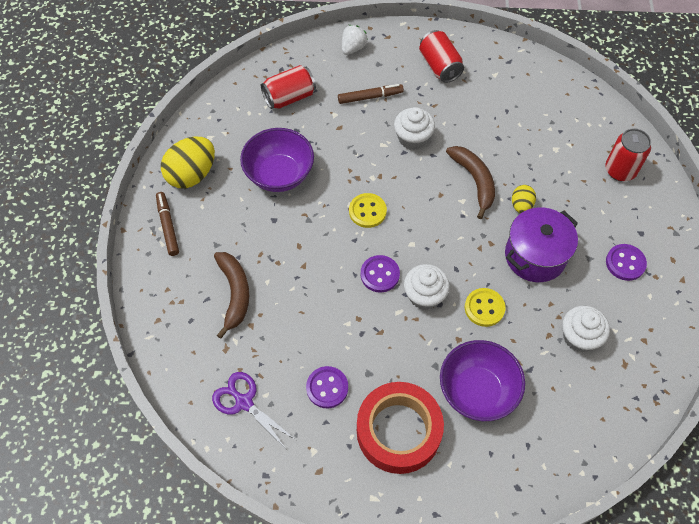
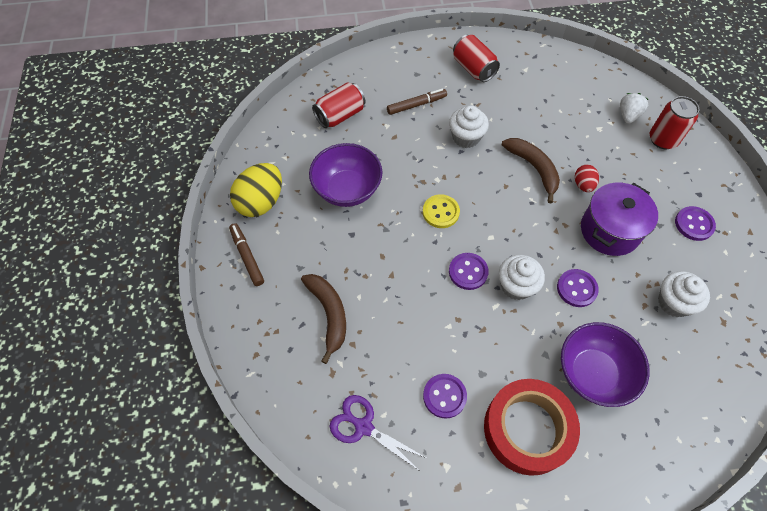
camera: 10 degrees left, 0 degrees up
(353, 48) = (389, 63): white strawberry -> white strawberry (628, 115)
(484, 308) = (576, 289): yellow button -> purple button
(521, 205) = (583, 185): yellow egg -> red egg

